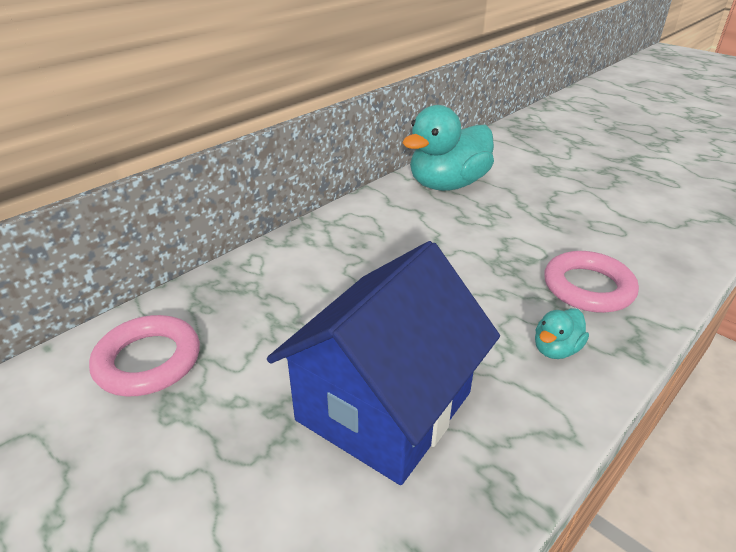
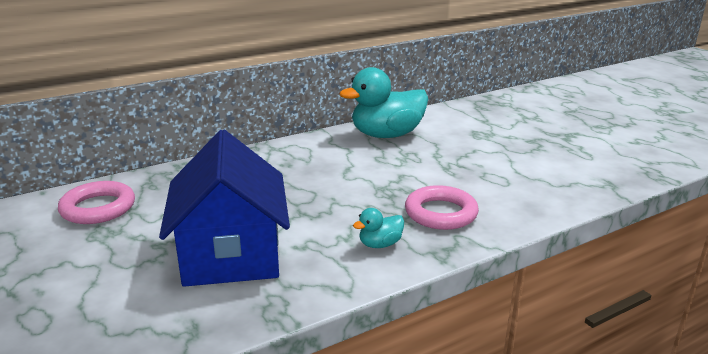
camera: 15 degrees right, 10 degrees down
(384, 406) = (231, 254): blue house -> blue house turned 60 degrees counterclockwise

